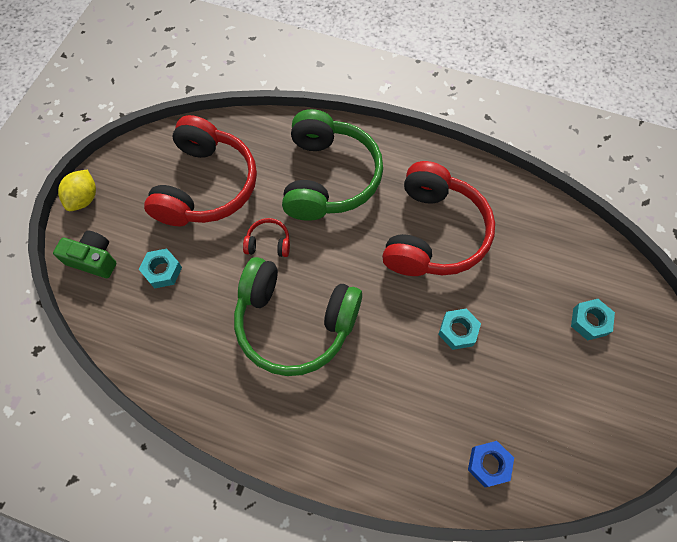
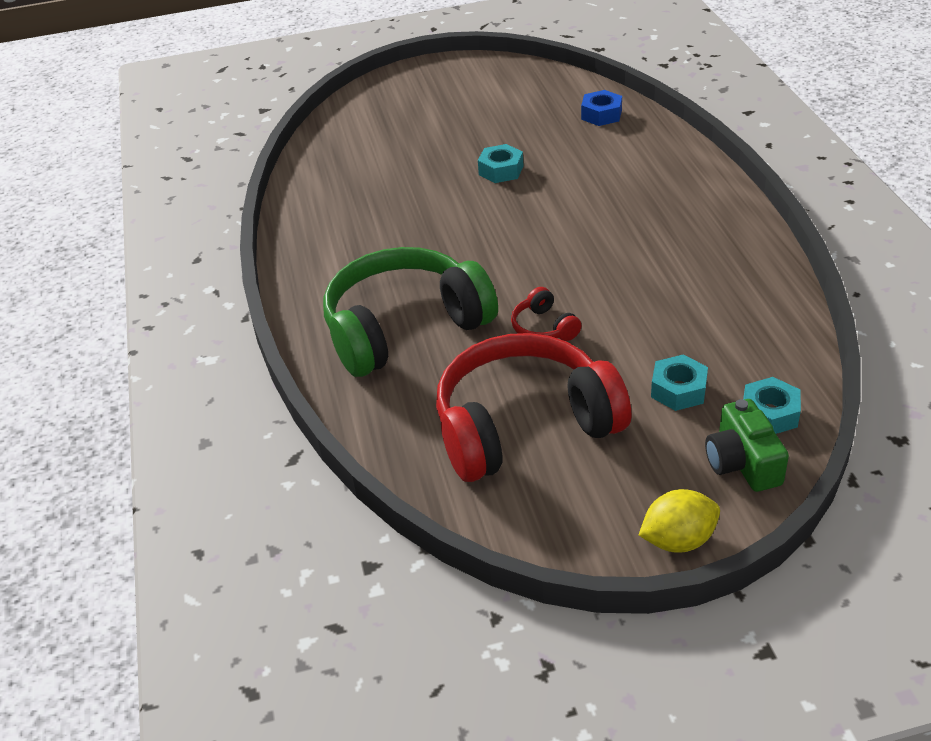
camera: 120 degrees left, 25 degrees down
(294, 322) = (612, 262): green headphones -> none
(433, 233) = (405, 225): red headphones -> none
(589, 321) = (412, 115): turquoise nut -> turquoise nut (769, 413)

